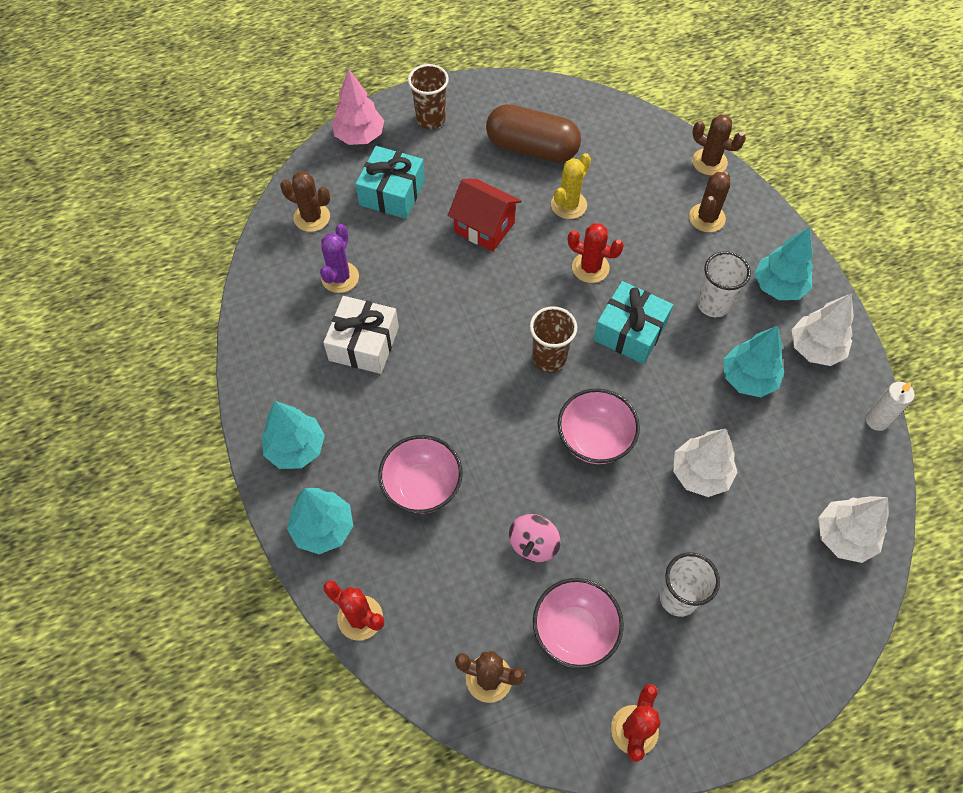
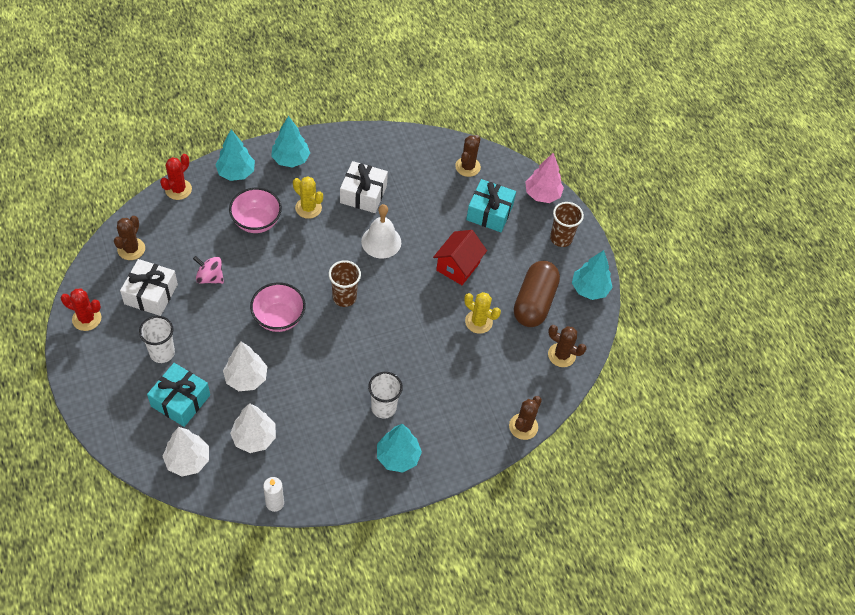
camera: 85 degrees right, 5 degrees down
(340, 277) = (416, 182): purple cactus -> none
(392, 415) = (308, 208): none -> yellow cactus
(449, 317) = (381, 241): none -> white bell
(574, 631) = (151, 294): pink bowl -> white gift
(590, 268) = (420, 330): red cactus -> none
(630, 331) = (363, 349): turquoise gift -> turquoise gift (180, 400)
(707, 218) = (465, 416): brown cactus -> brown cactus (561, 355)
(748, 378) = (318, 421): turquoise tree -> turquoise tree (589, 289)
(815, 348) = (340, 472): white tree -> white tree (254, 437)

